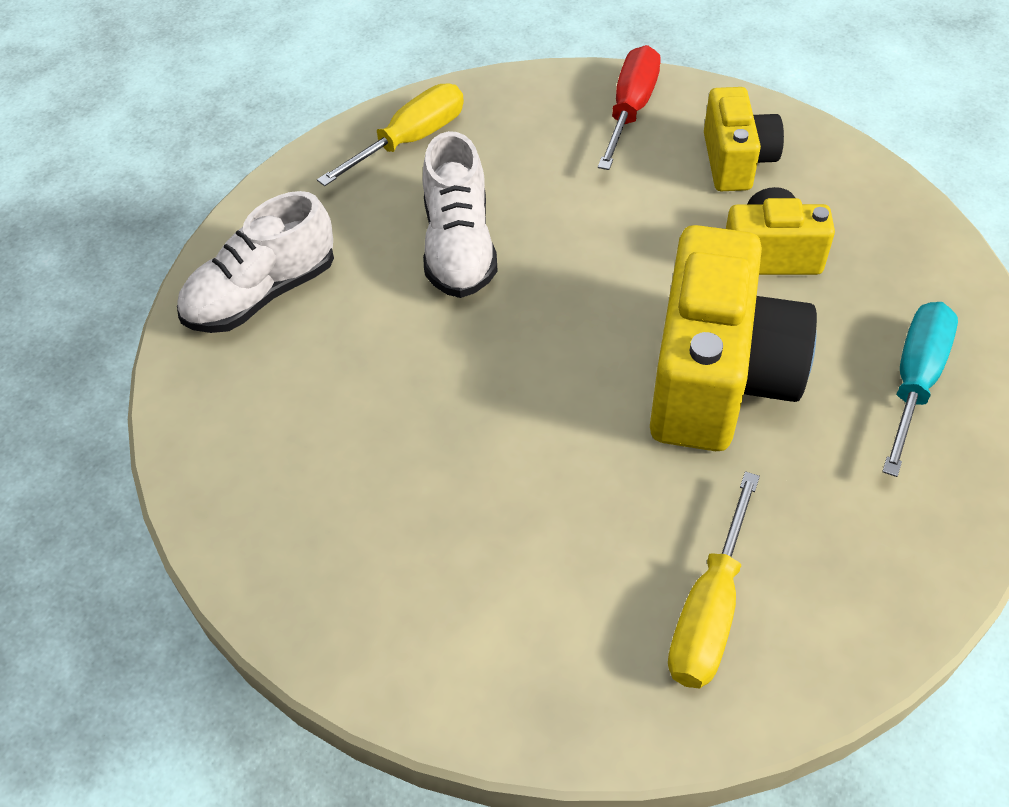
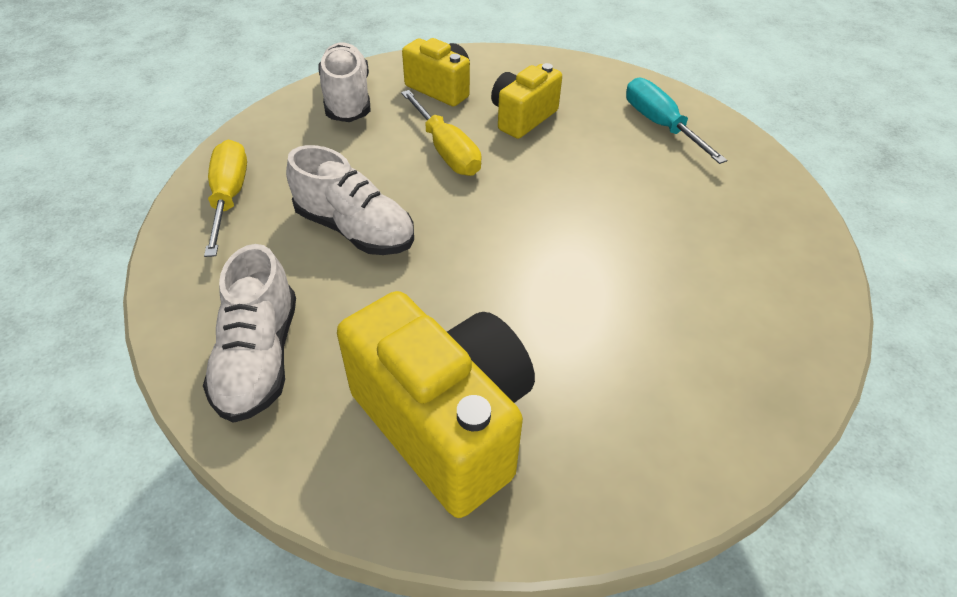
camera: 55 degrees left, 5 degrees down
(630, 110) = (347, 99): red screwdriver -> white shoe
(709, 610) = (748, 287): yellow screwdriver -> yellow screwdriver (446, 150)
(718, 378) = (588, 186): yellow camera -> yellow camera (445, 423)

